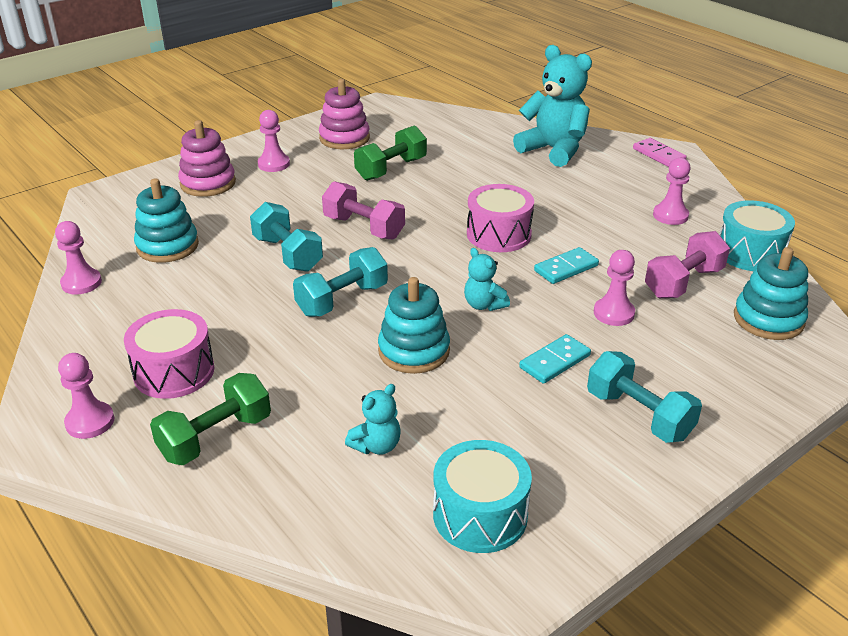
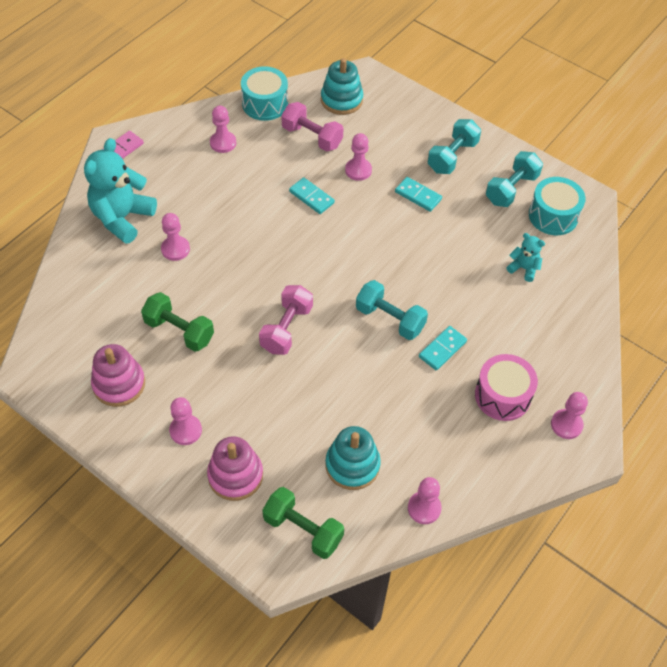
camera: 105 degrees left, 20 degrees up
(216, 437) = (550, 349): green dumbbell -> green dumbbell (303, 530)
(274, 334) = (442, 349): none -> turquoise domino
(288, 254) = (340, 371): turquoise dumbbell -> turquoise dumbbell (511, 189)
(414, 351) = (432, 267): turquoise stacking toy -> none
(484, 305) = (370, 237): turquoise teddy bear -> none
(499, 234) = (275, 240): pink drum -> none
(501, 174) = (175, 249): none -> pink pawn

